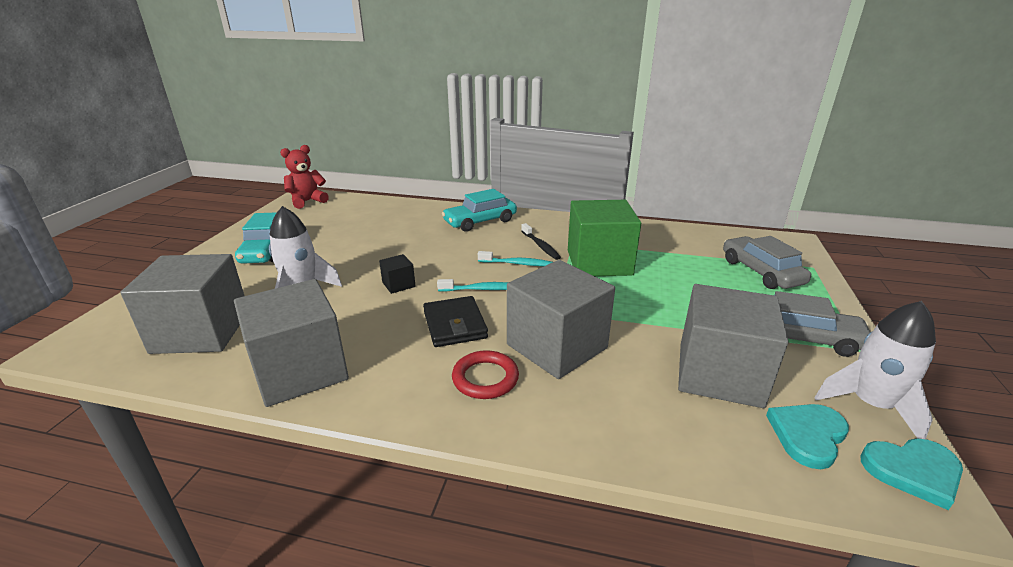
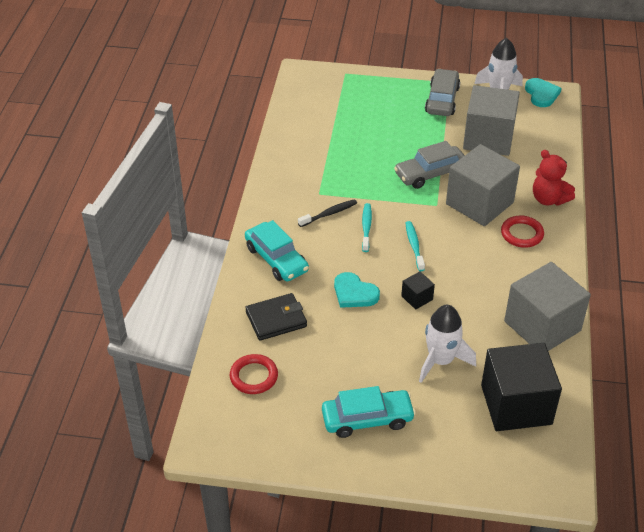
camera: 95 degrees left, 15 degrees up
(201, 331) = (516, 404): grey cube -> black cube
(307, 201) = (223, 432): red teddy bear -> red teddy bear (549, 199)
(350, 211) = (254, 376): none -> red ring
(455, 325) = (468, 255): black wallet -> black wallet (276, 319)
(599, 262) = (356, 179): green cube -> none
(761, 272) = (358, 98): grey car -> grey car (430, 173)
(807, 435) = (528, 118): turquoise heart -> turquoise heart (354, 293)

